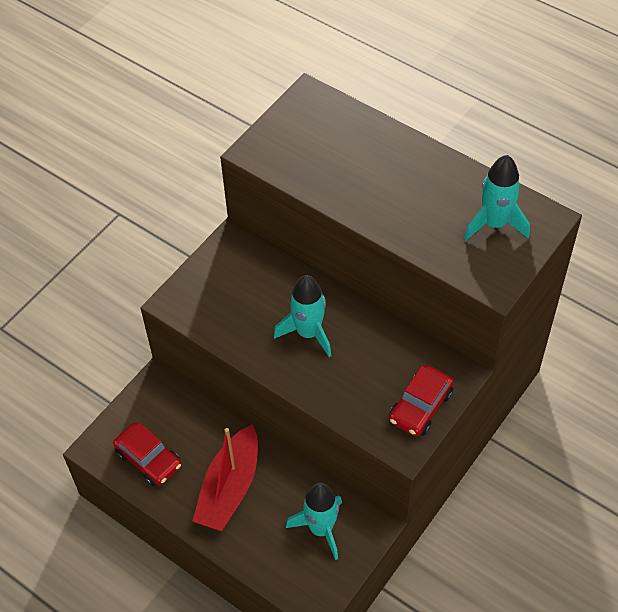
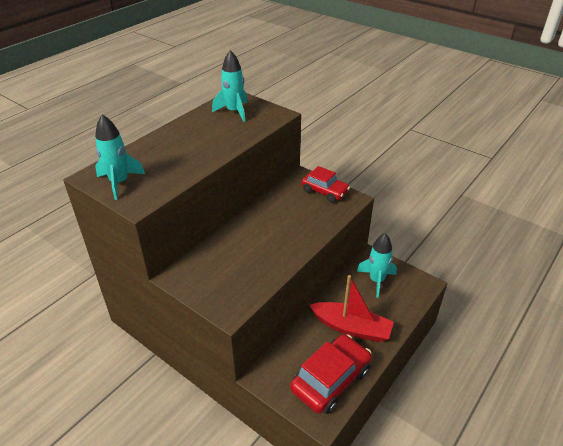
camera: 90 degrees left, 15 degrees down
(149, 459) = (330, 380): red car -> red car, size x1.54
(308, 333) = (267, 236): turquoise rocket -> turquoise rocket (119, 182)

